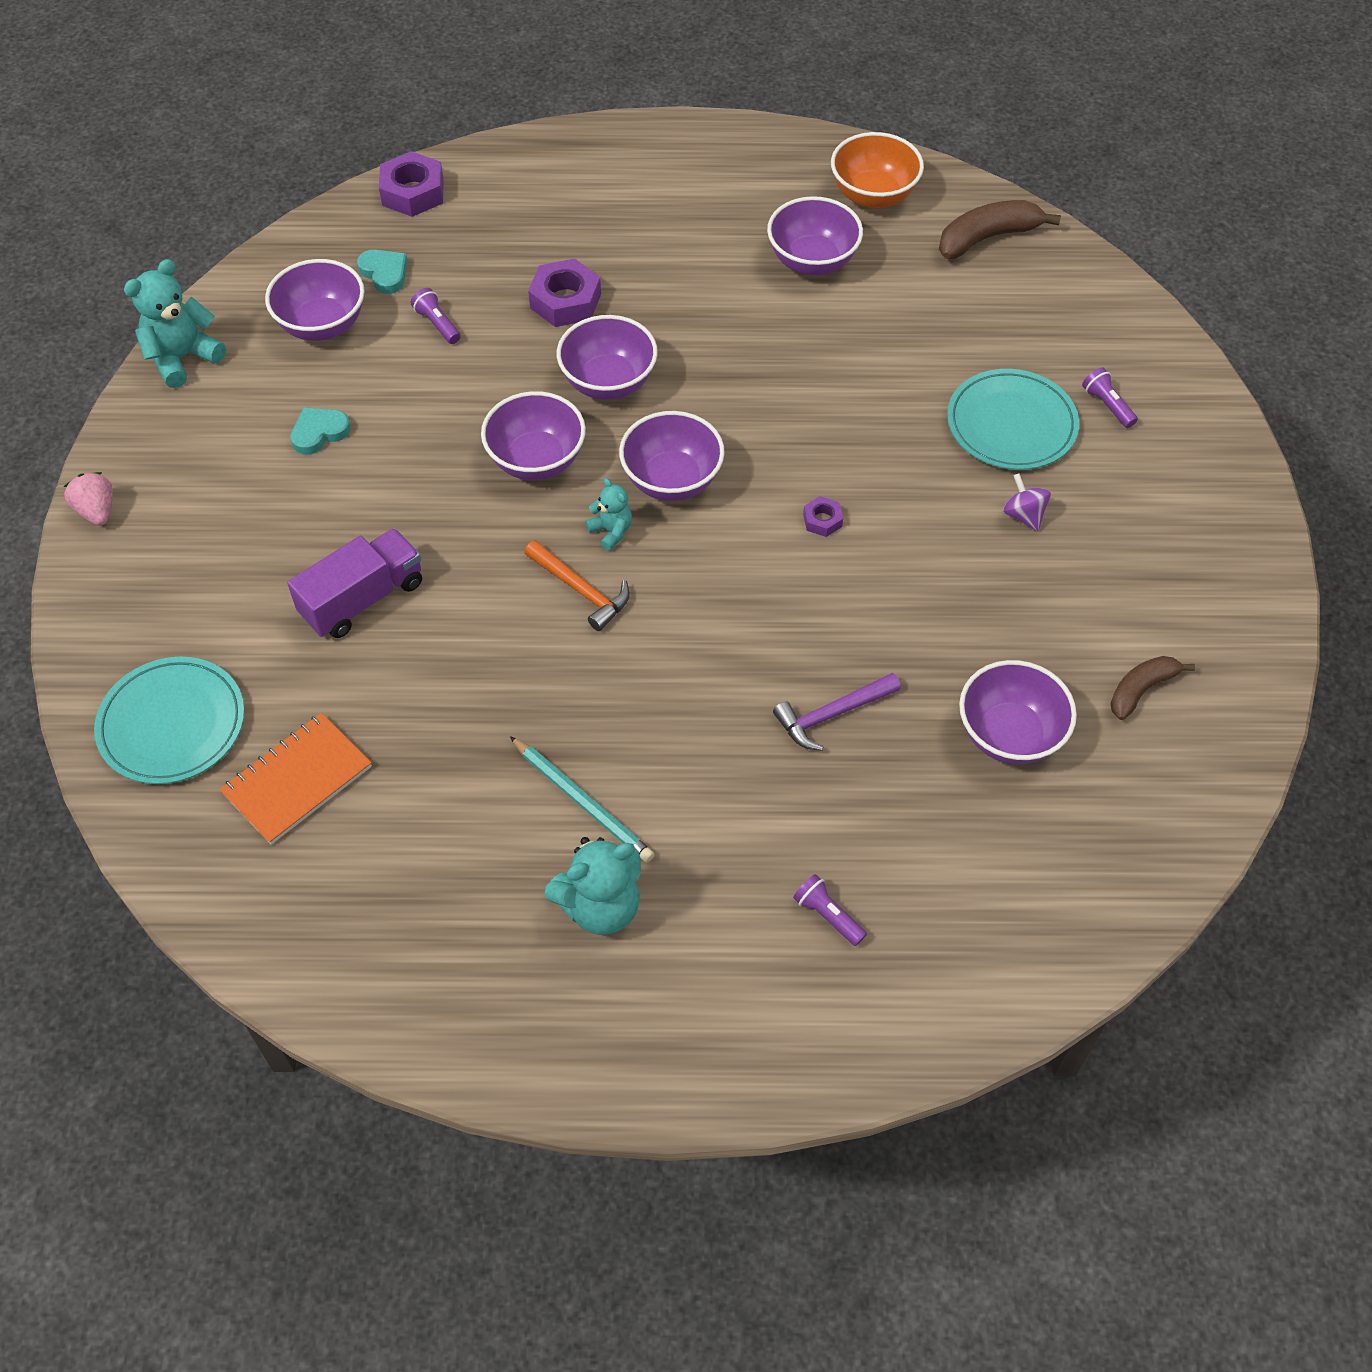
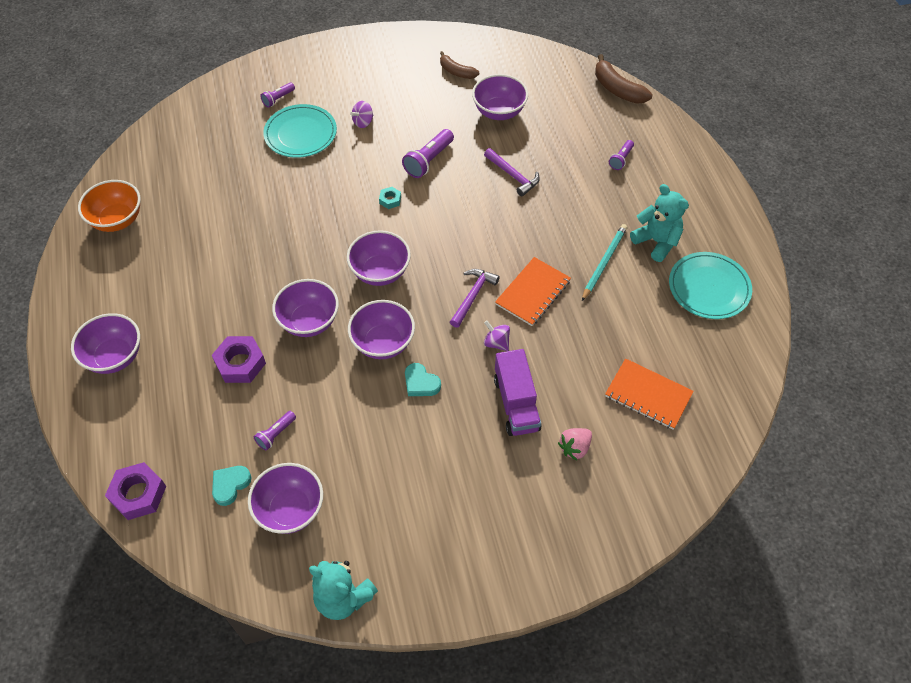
camera: 105 degrees left, 0 degrees up
(97, 511) = (500, 595): pink strawberry -> pink strawberry (574, 448)
(172, 724) = (641, 475): turquoise plate -> turquoise plate (709, 288)
(319, 432) = (392, 475): turquoise heart -> turquoise heart (421, 383)
(362, 599) = (516, 403): purple truck -> purple truck turned 135 degrees counterclockwise
(480, 600) = (496, 343): none -> purple spinning top
(557, 675) = (532, 293): none -> orange notebook
(581, 590) = (472, 296): orange hammer -> purple hammer
(611, 531) = (426, 292): turquoise teddy bear -> none
(812, 261) = (183, 240): purple bowl -> purple bowl (115, 357)
(822, 520) = (390, 200): purple nut -> turquoise nut
(902, 593) = (429, 161): none -> purple flashlight
(988, 238) = (151, 161): brown banana -> brown banana (617, 89)

